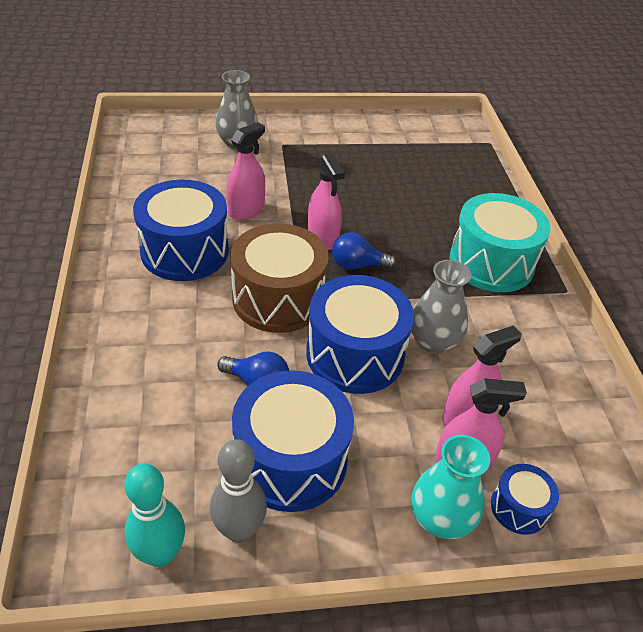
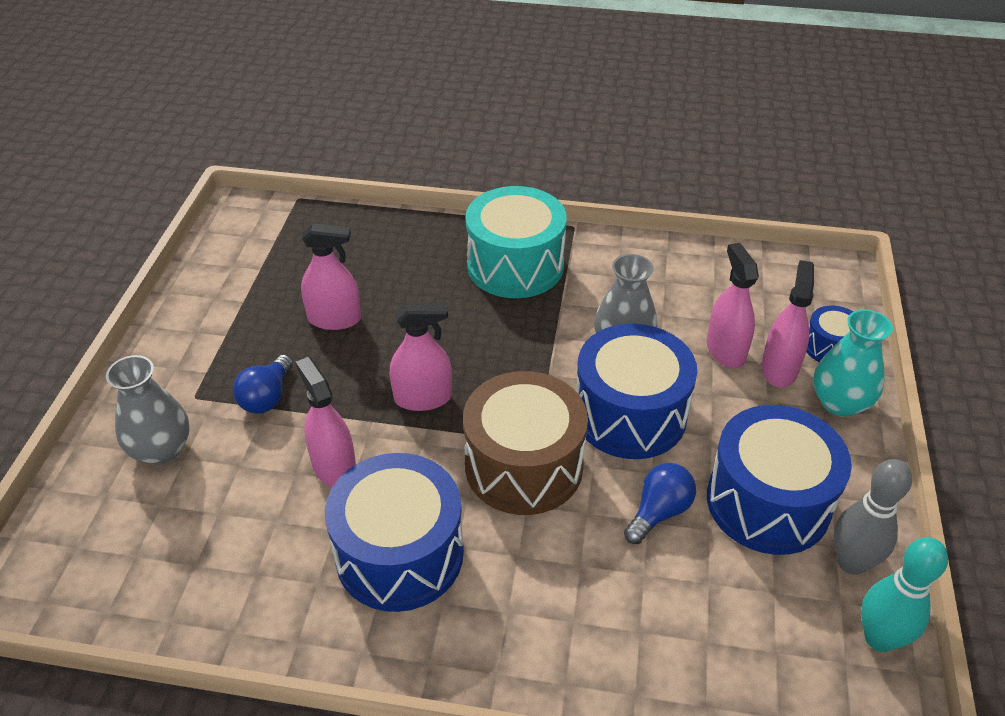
camera: 70 degrees left, 0 degrees up
(357, 265) = (485, 377): blue light bulb -> blue light bulb (267, 397)
(378, 183) = (334, 319): none -> pink spray bottle

